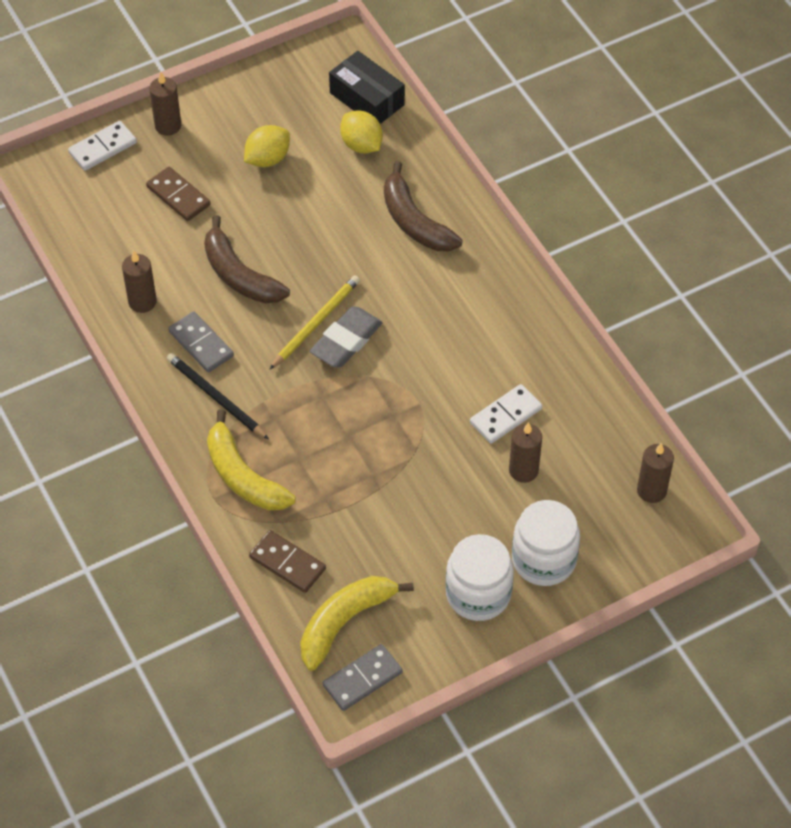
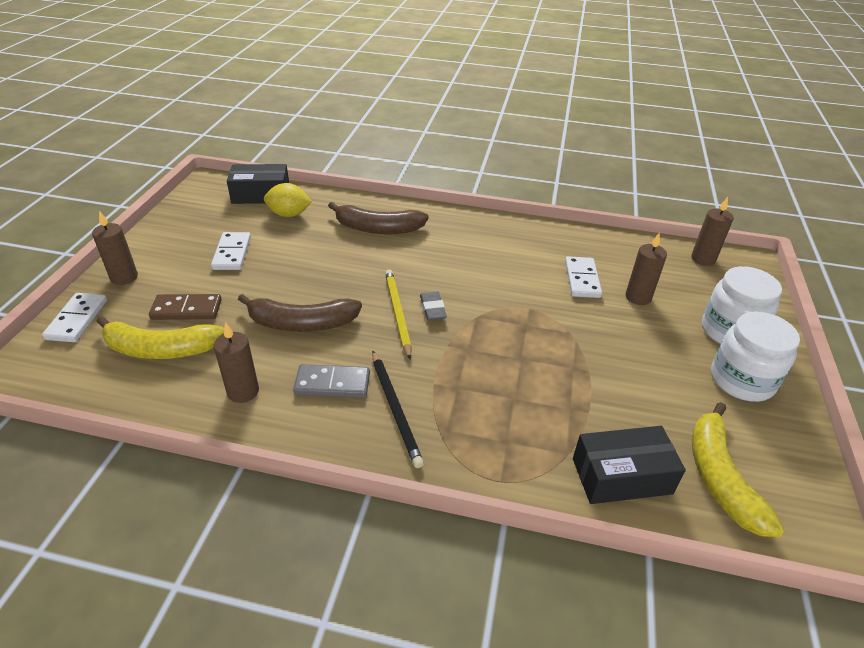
camera: 50 degrees left, 15 degrees down
(216, 397) = (395, 409): black pencil -> black pencil turned 105 degrees counterclockwise
(243, 476) = (496, 444): yellow banana -> yellow banana (161, 349)
(267, 159) = (232, 253): yellow lemon -> white domino
(287, 563) = (621, 476): brown domino -> black box
(346, 341) = (432, 309): grey eraser -> grey eraser, size x0.61
(362, 679) = (798, 506): grey domino -> none

